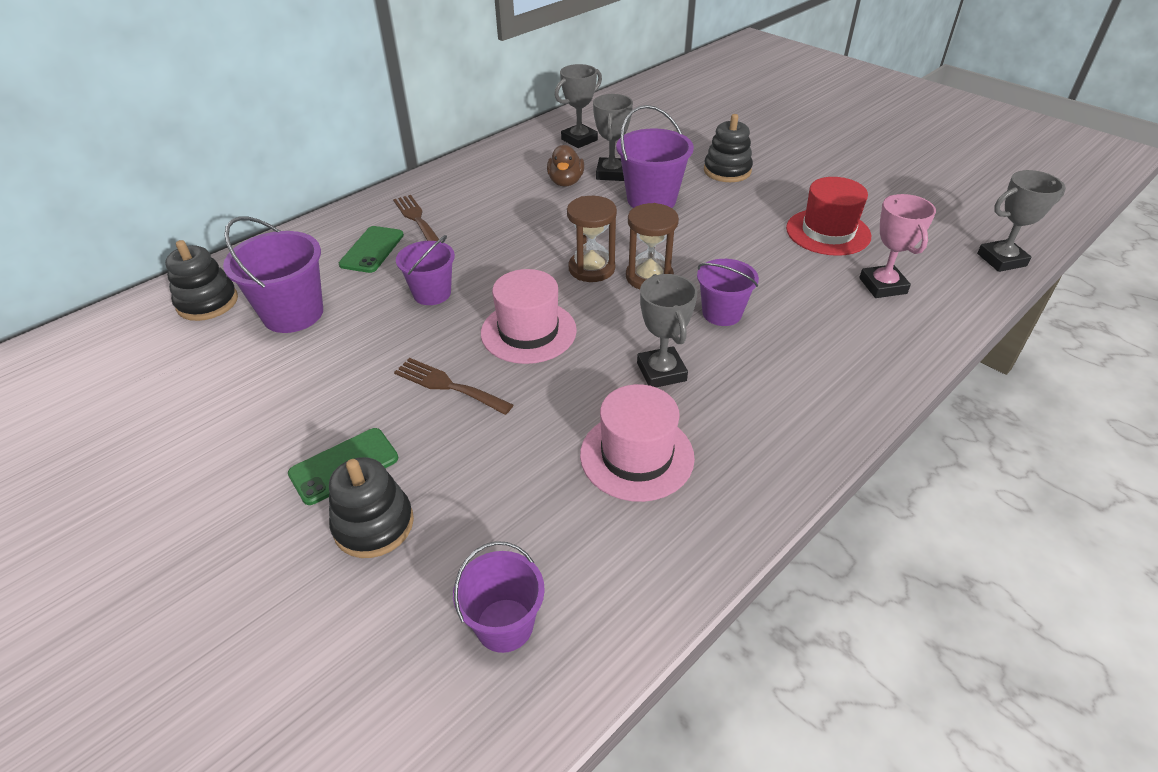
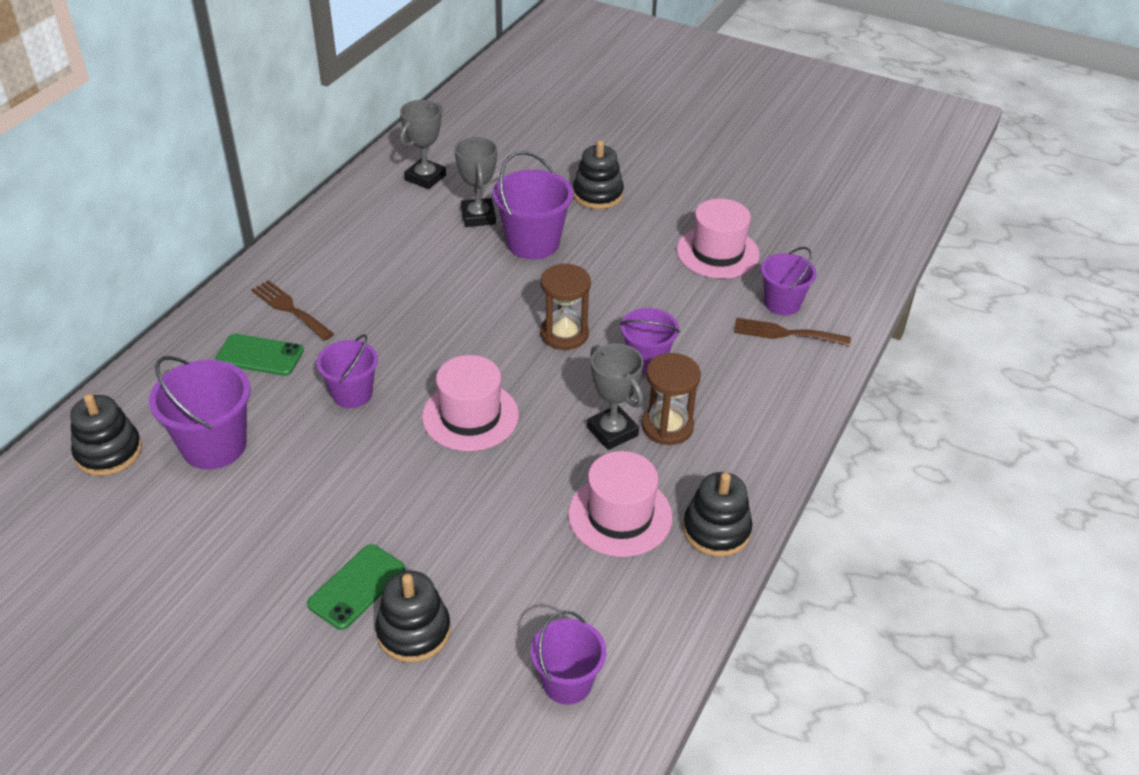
camera: 20 degrees left, 0 degrees up
(372, 250) = (260, 355): green phone -> green phone turned 75 degrees counterclockwise
(448, 385) = (417, 488): brown fork -> brown fork (785, 333)
(565, 182) = (433, 235): brown duck -> none
(591, 268) = (504, 335): brown hourglass -> brown hourglass (667, 426)
(737, 495) = (716, 530): none -> black stacking toy
(828, 232) = (717, 252): red hat -> pink hat
(882, 286) = (782, 303): pink trophy -> purple bucket
(1001, 260) = (878, 256): grey trophy -> none

